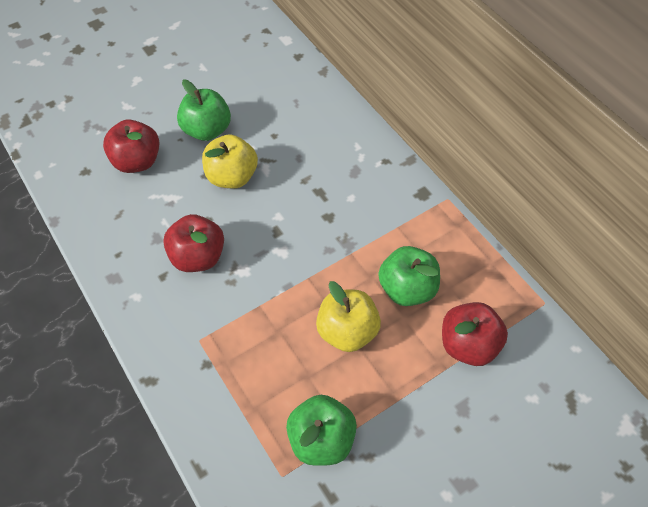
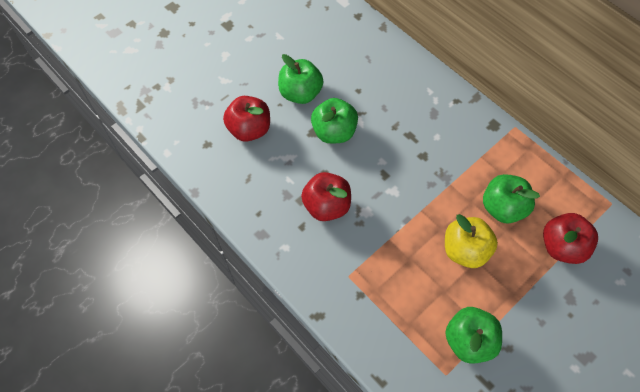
camera: 10 degrees left, 5 degrees up
(232, 177) = (334, 132): yellow apple -> green apple

